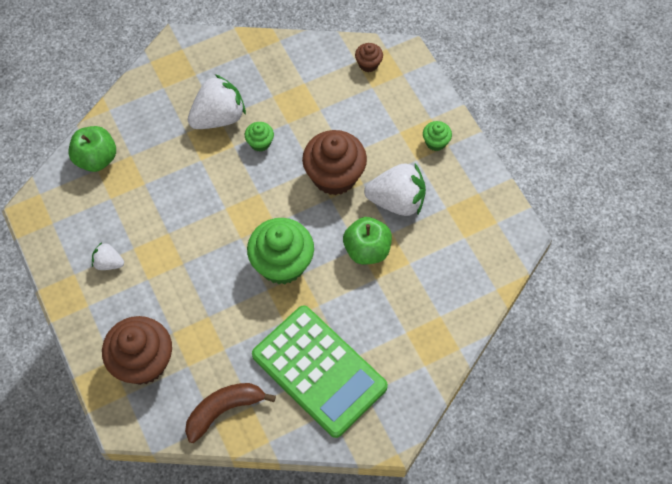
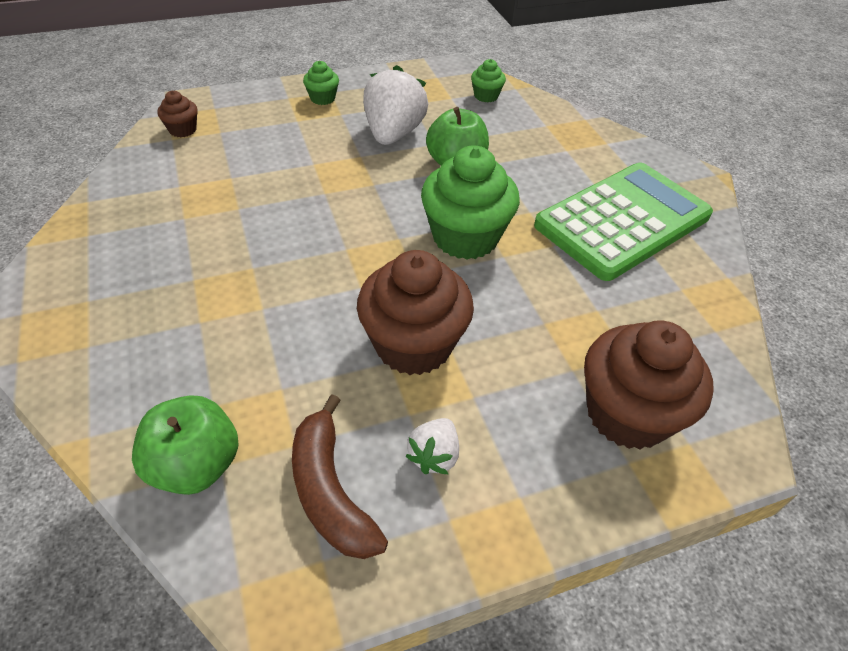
camera: 85 degrees left, 15 degrees down
(218, 117) = (190, 279): white strawberry -> none
(224, 410) = (693, 318): brown banana -> brown banana (330, 491)
(260, 143) = (260, 238): green cupcake -> green cupcake (486, 96)
(334, 176) = (341, 176): brown cupcake -> brown cupcake (413, 344)

